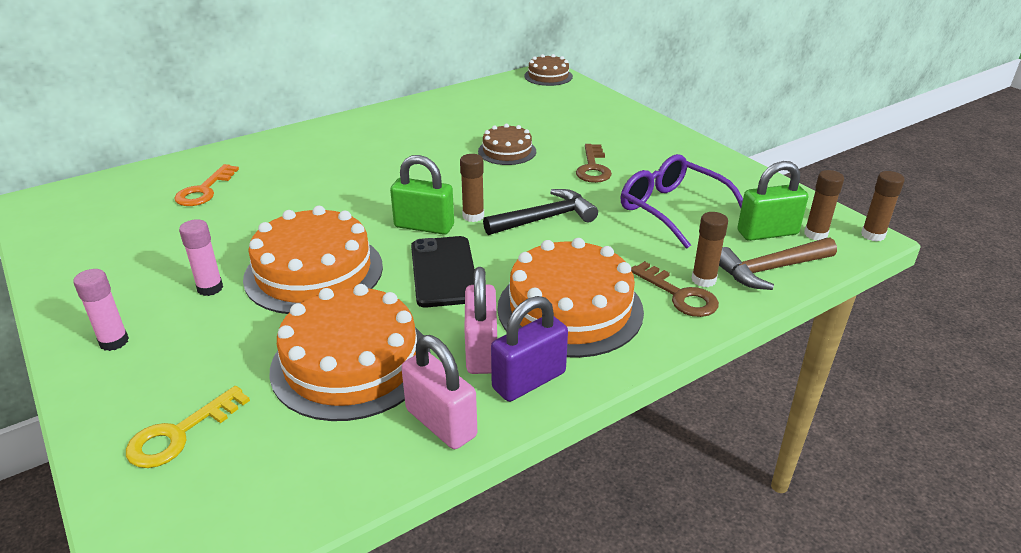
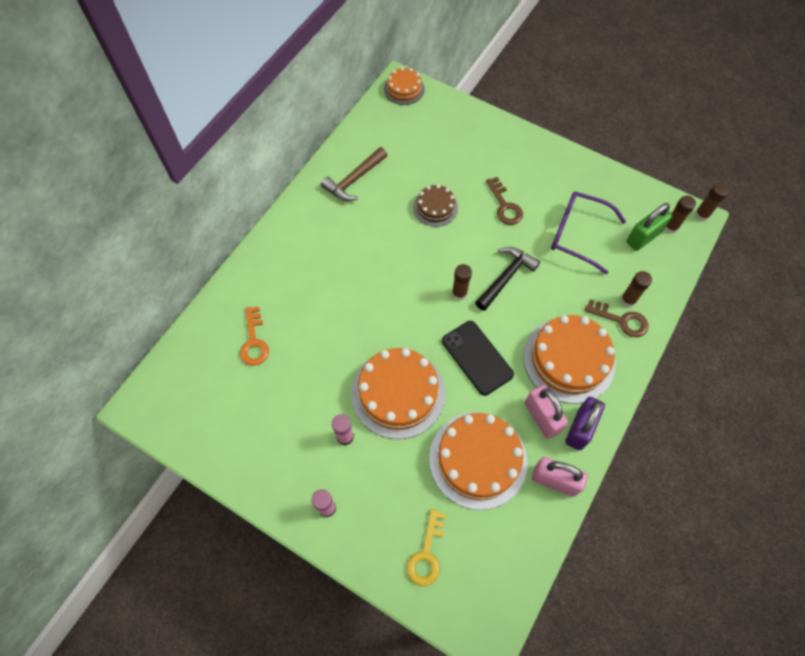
camera: 25 degrees left, 30 degrees up
(424, 226) = (435, 318): green padlock -> none
(548, 76) = (404, 89): brown cake -> orange cake
(771, 269) = (659, 274): brown hammer -> brown hammer (354, 180)

